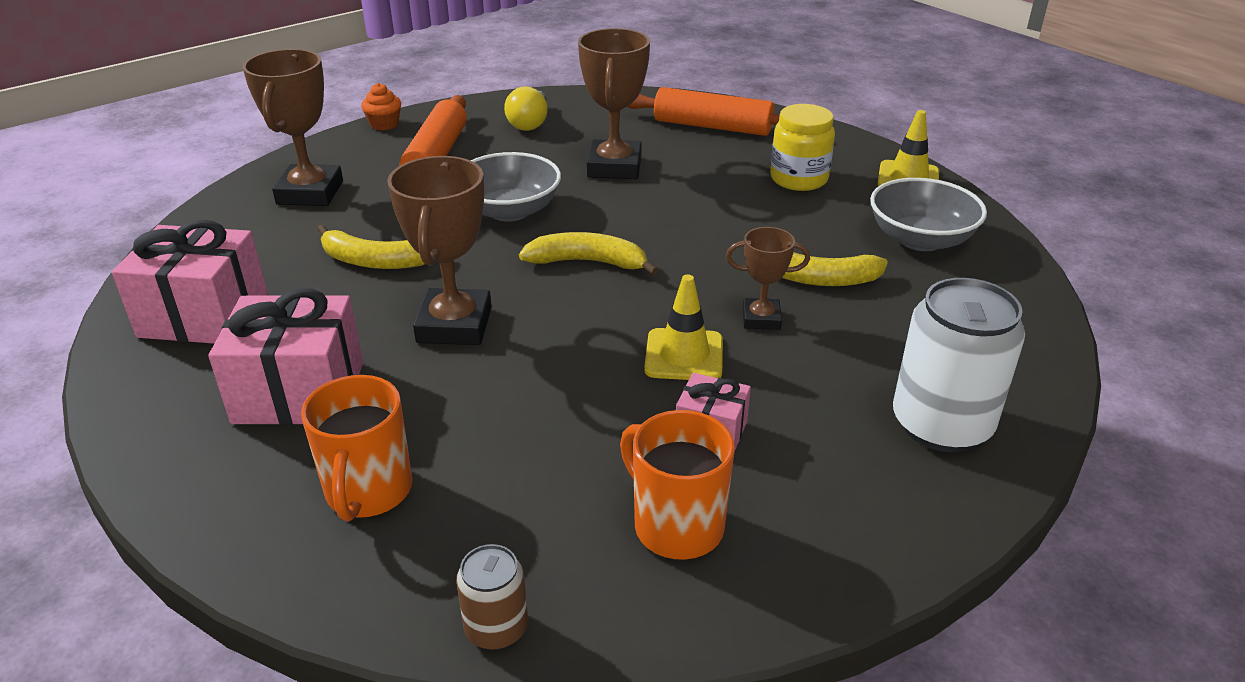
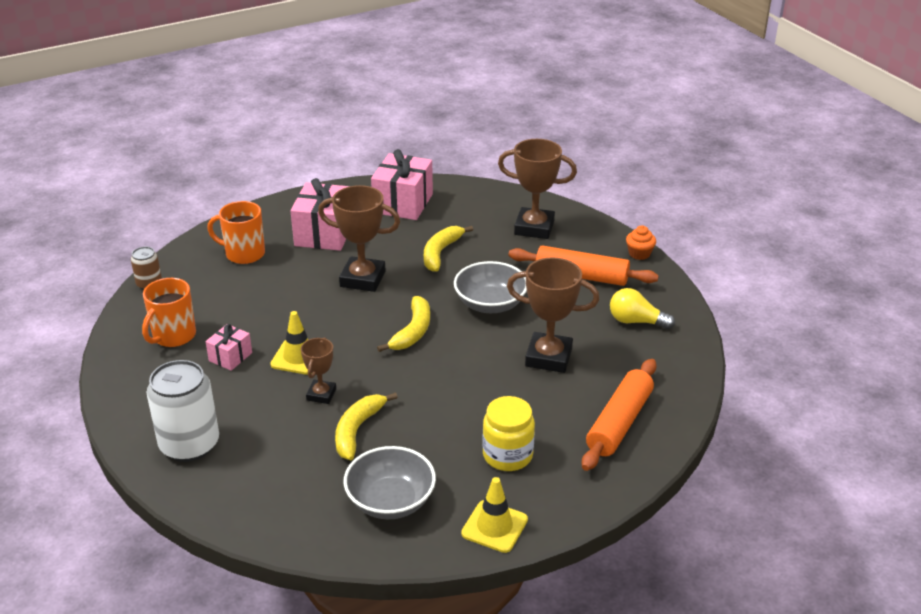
camera: 100 degrees right, 0 degrees up
(676, 526) = (173, 336): orange mug -> orange mug turned 150 degrees clockwise

